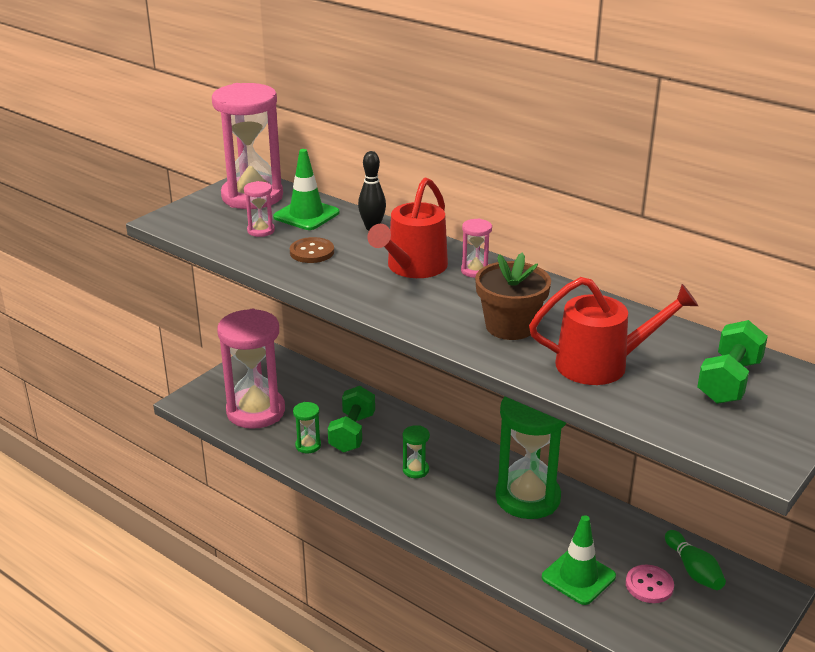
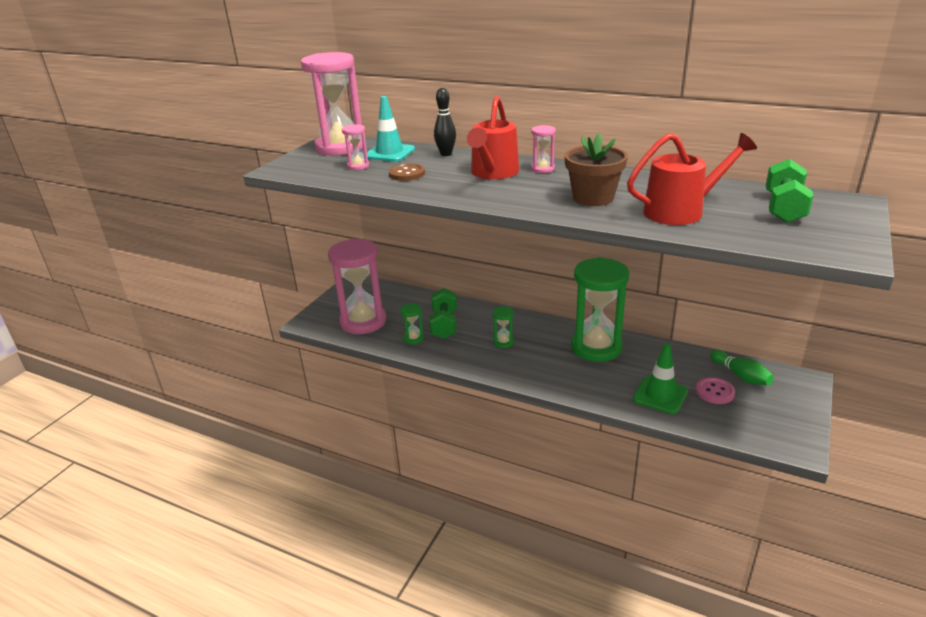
camera: 10 degrees left, 0 degrees up
(306, 215) = (389, 153): green traffic cone -> turquoise traffic cone

